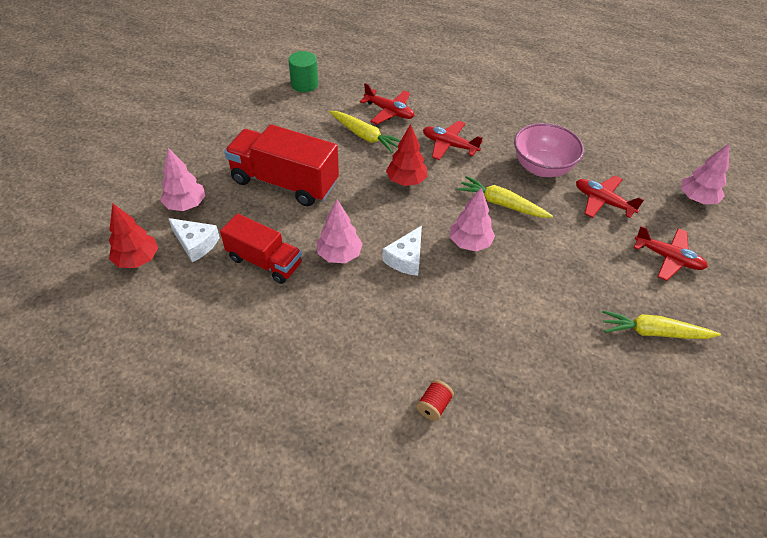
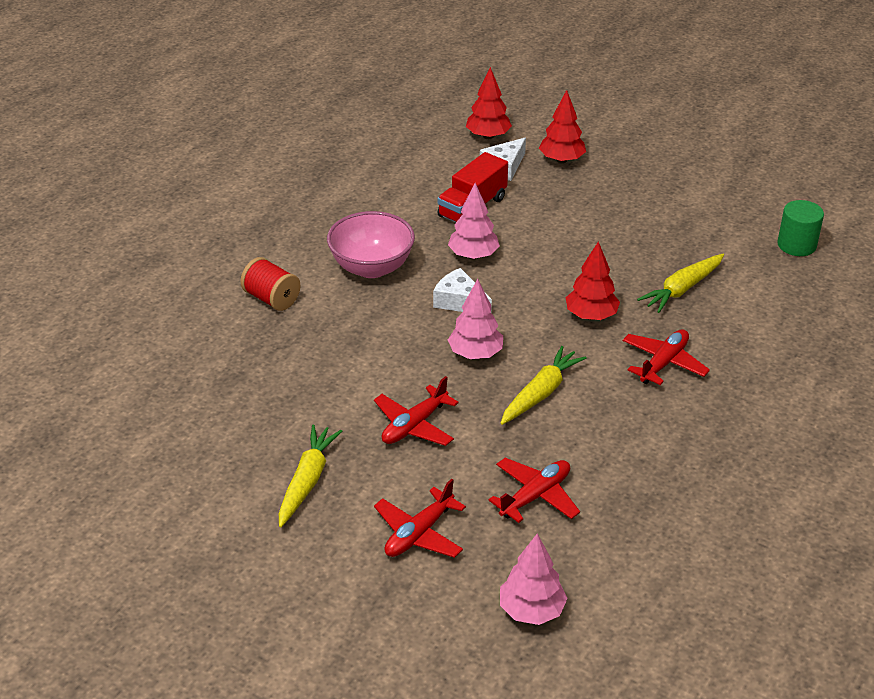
camera: 100 degrees right, 10 degrees down
(186, 205) = (561, 160): pink tree -> red tree
(284, 182) = (593, 223): red truck -> none
(389, 112) = (739, 315): red plane -> red plane (414, 425)
(434, 406) = (272, 299): red spool -> red spool, size x1.54
(542, 168) = (612, 448): pink bowl -> pink bowl (372, 267)

